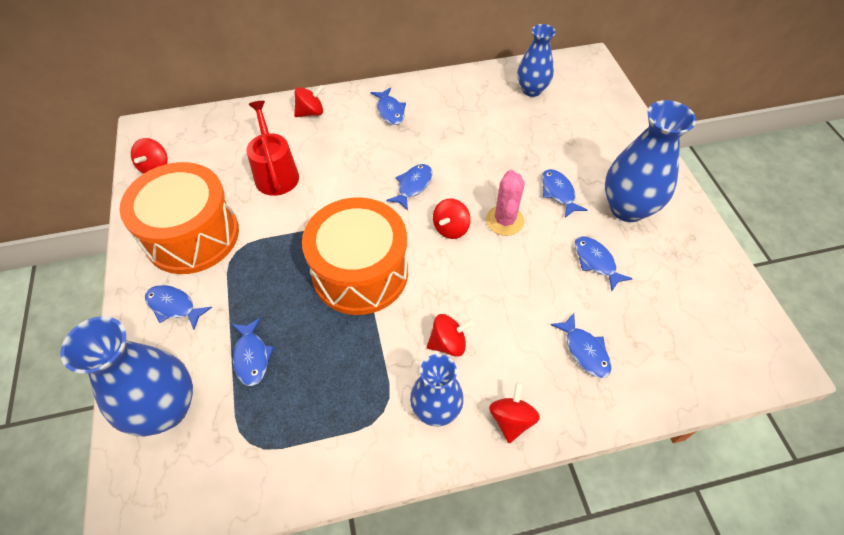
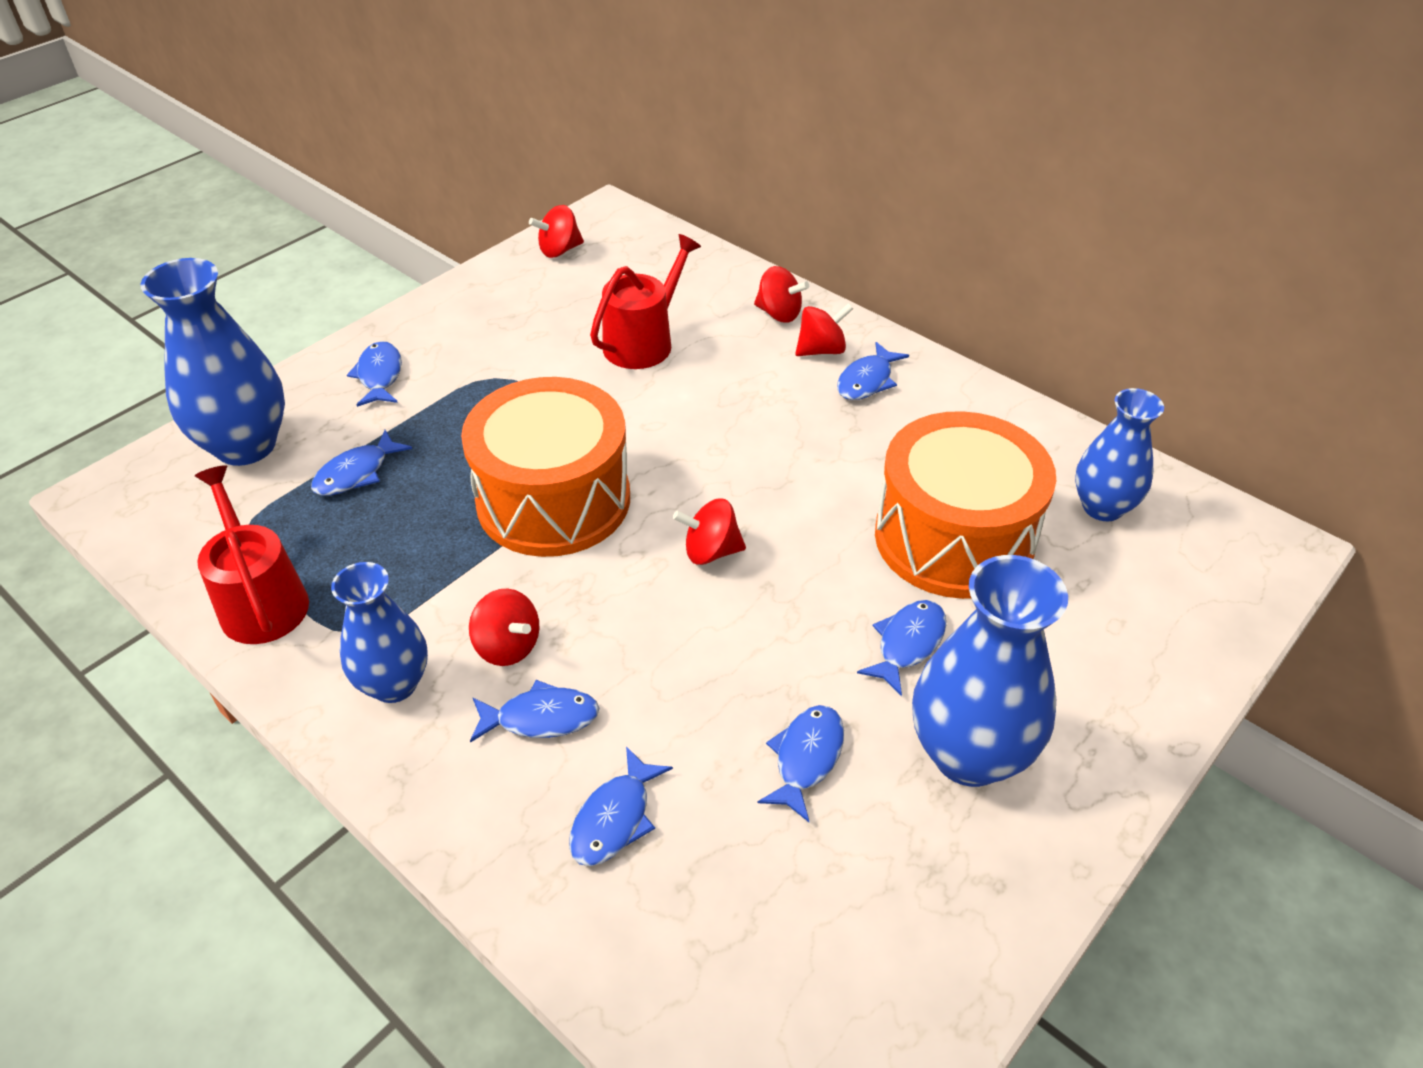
camera: 55 degrees right, 10 degrees down
(192, 235) = (487, 332): orange drum -> orange drum (954, 538)
(317, 454) = (261, 601): none -> red watering can
(413, 186) = (751, 474): blue fish -> blue fish (541, 718)
(504, 220) = (783, 604): pink cactus -> none
(511, 420) = (430, 778): red spinning top -> red spinning top (821, 350)

